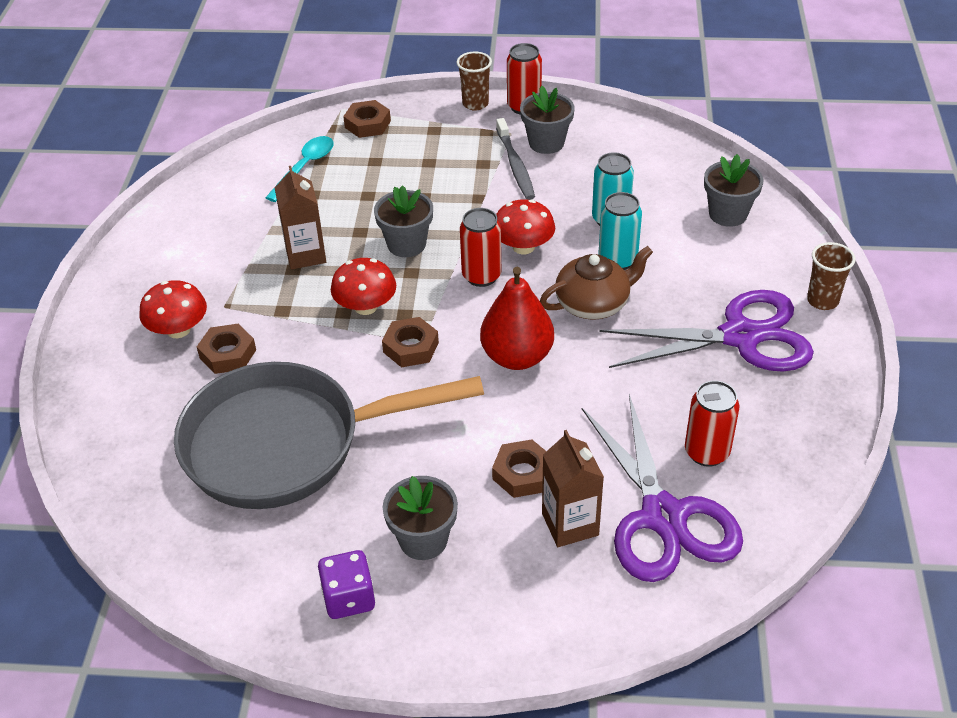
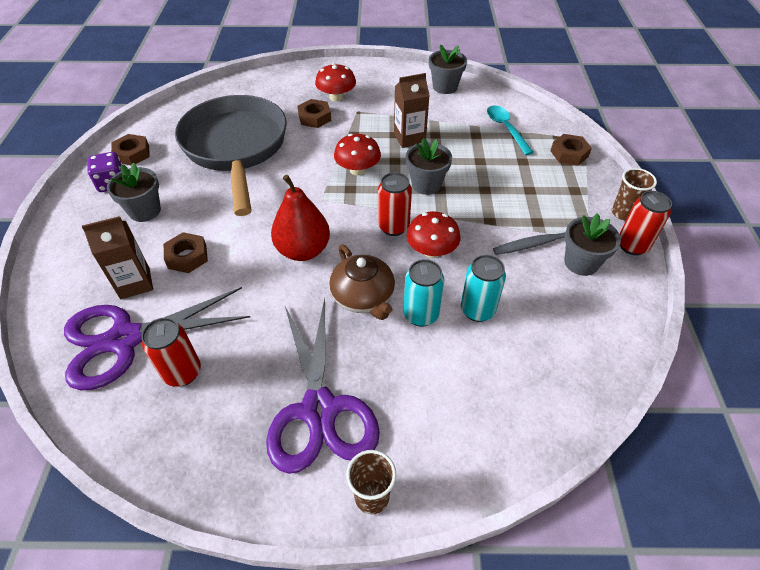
camera: 85 degrees right, 5 degrees up
(305, 167) = (506, 128): turquoise spoon -> turquoise spoon turned 135 degrees counterclockwise
(411, 347) = (316, 194): brown nut -> brown nut (132, 154)
(728, 214) = (504, 412): grey flower pot -> grey flower pot (445, 87)

